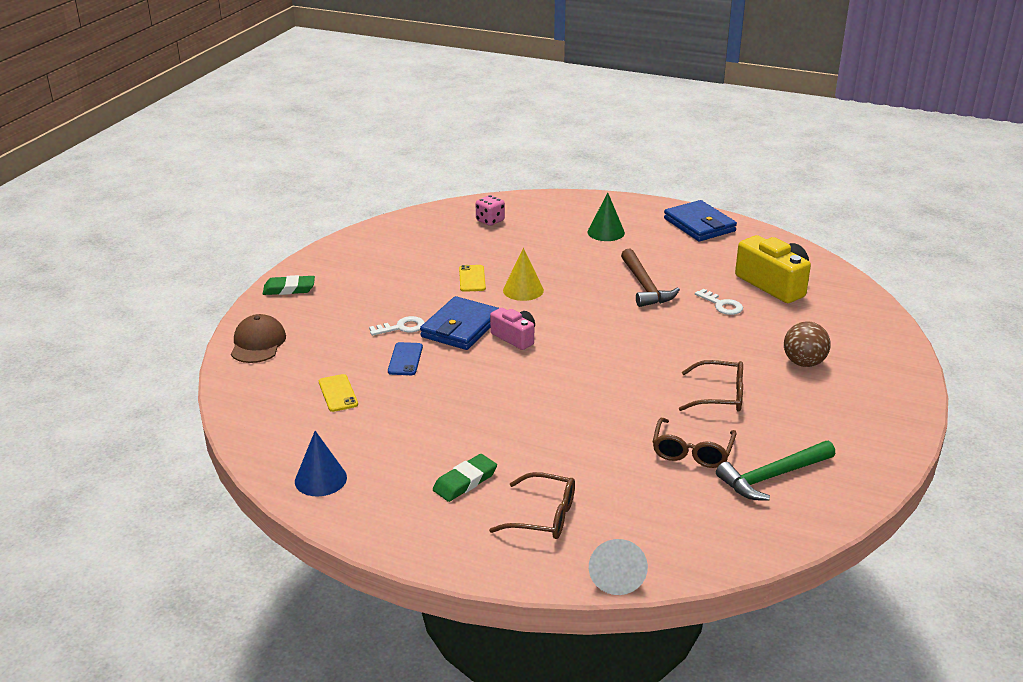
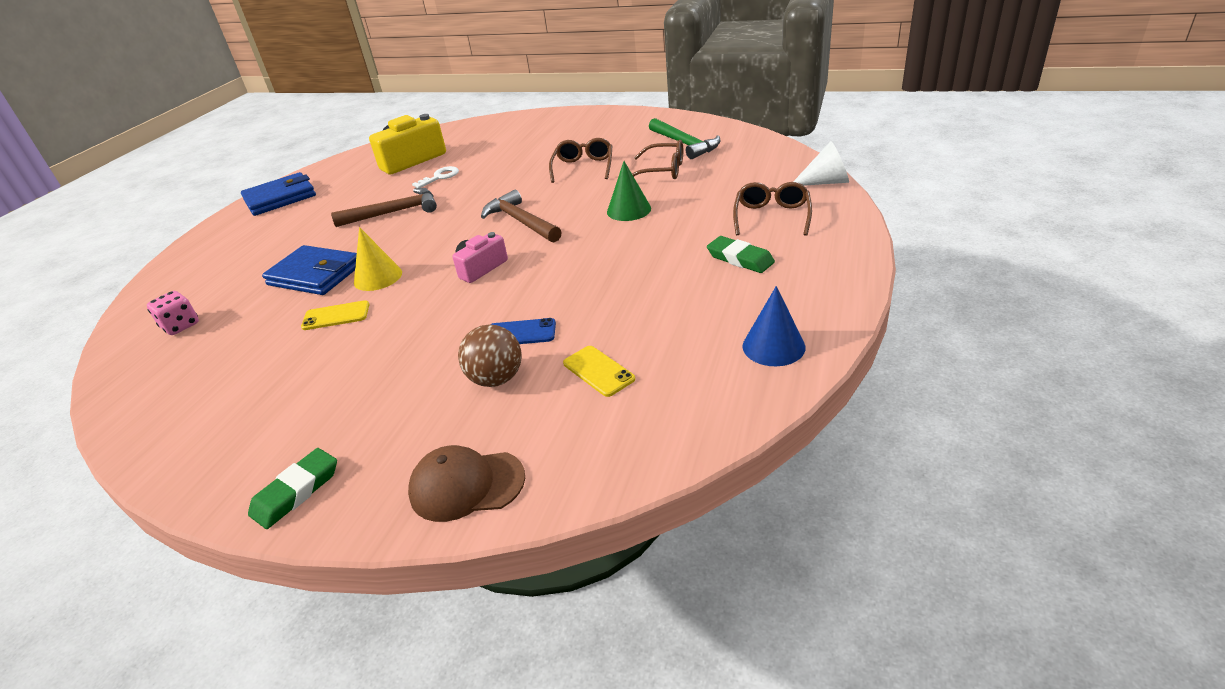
camera: 90 degrees left, 5 degrees up
(289, 289) = (296, 492): green eraser -> green eraser turned 45 degrees clockwise
(338, 393) = (598, 371): yellow phone -> yellow phone turned 75 degrees clockwise
(402, 327) = (444, 349): white key -> none
(461, 328) = (453, 305): blue wallet -> blue wallet (315, 275)
(597, 356) = (521, 221): none -> brown hammer
(606, 232) = (265, 244): green cone -> green cone (629, 210)
(803, 363) = (535, 143): brown ball -> brown ball (496, 379)

